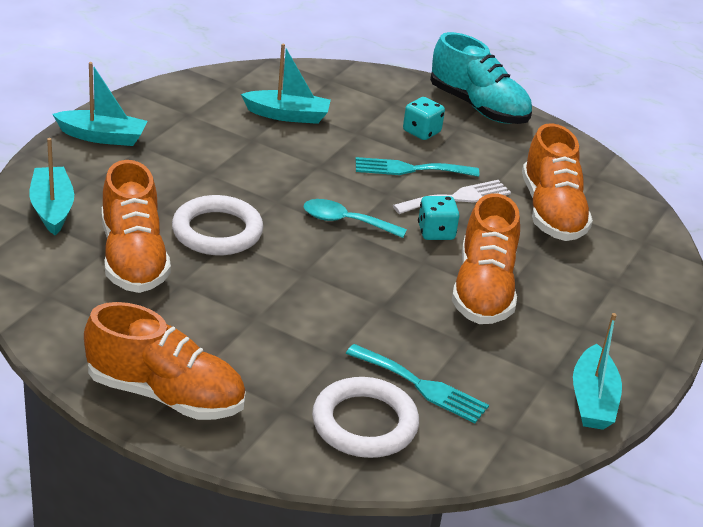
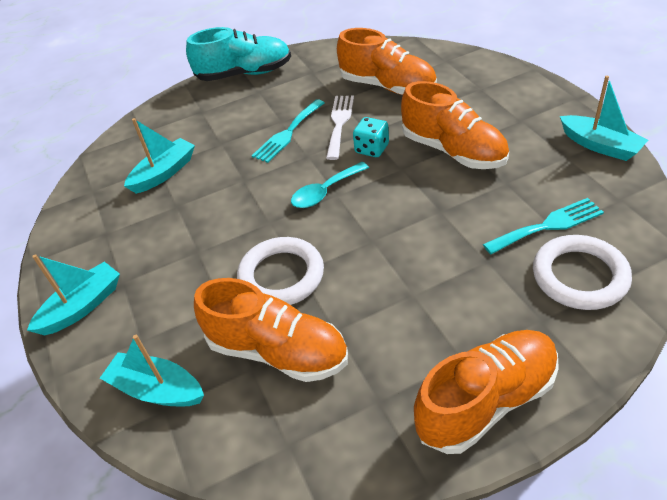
camera: 45 degrees left, 10 degrees up
(421, 132) = (249, 111): turquoise dice -> none

